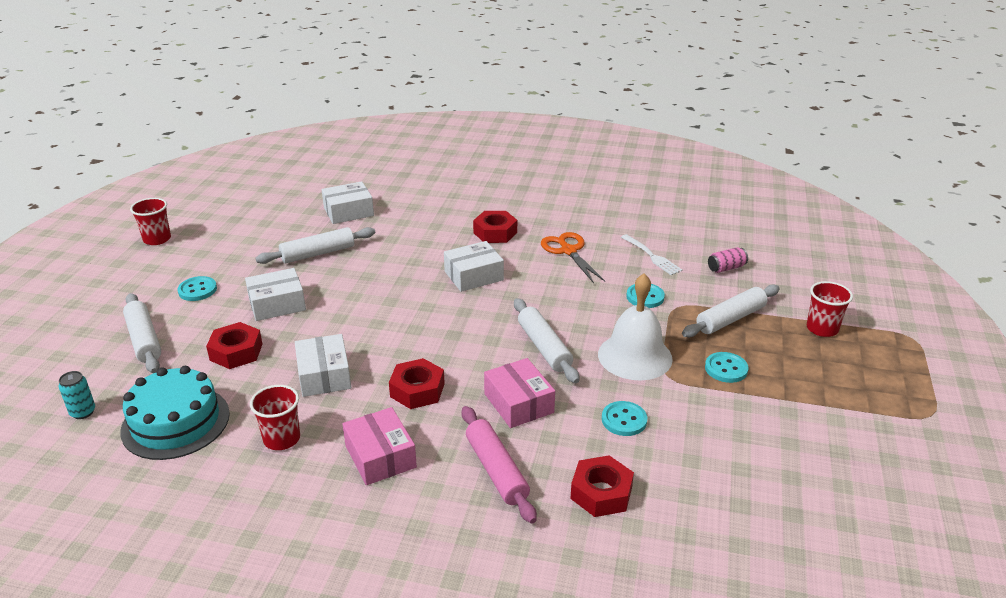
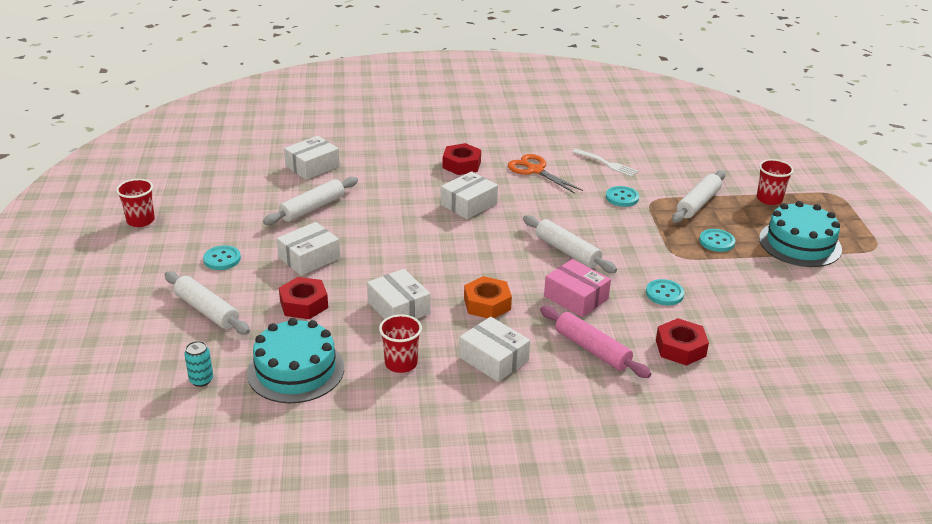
camera: 20 degrees left, 0 degrees up
(380, 456) = (493, 359): pink box -> white box
(417, 390) = (487, 304): red nut -> orange nut
(635, 356) = (643, 245): white bell -> none
(726, 268) = (671, 164): pink can -> none
(830, 391) = (800, 244): none -> turquoise cake

